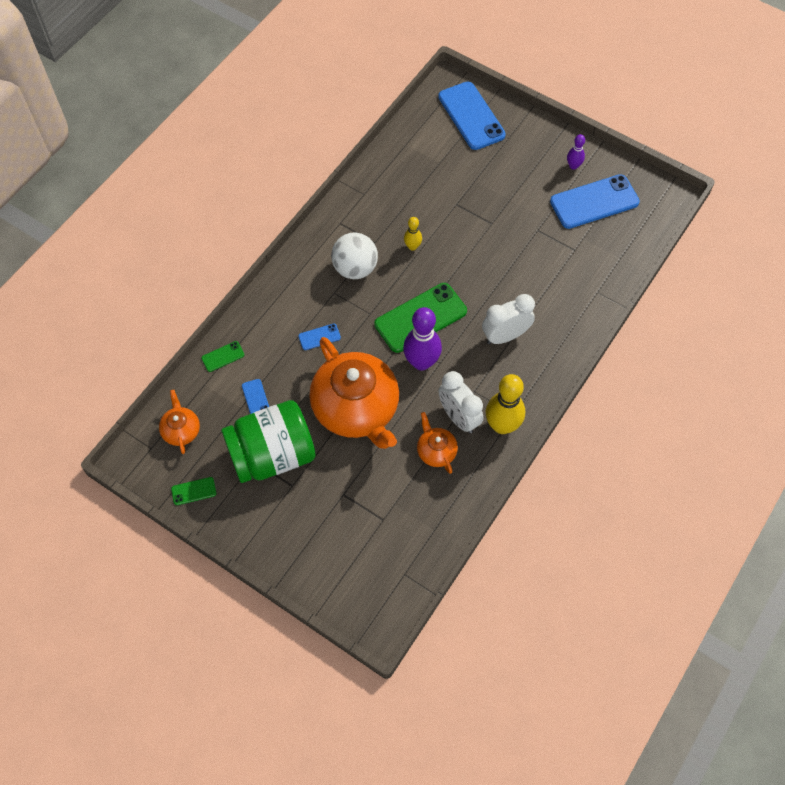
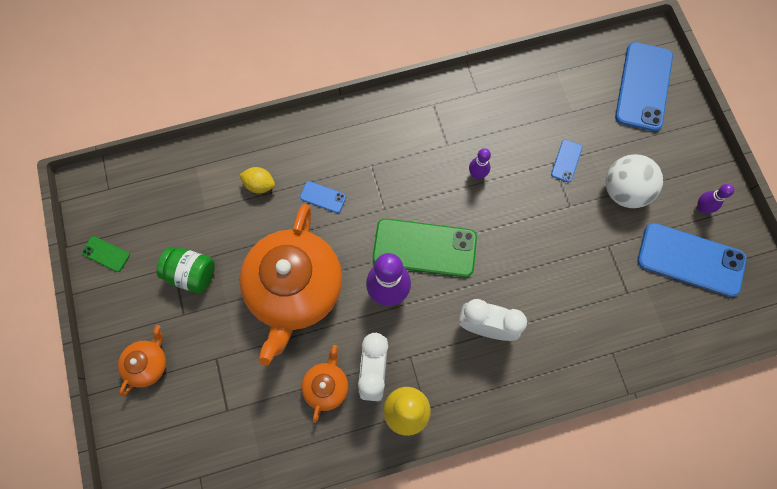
camera: 40 degrees right, 10 degrees up
(181, 430) = (143, 192): orange teapot -> orange teapot (148, 363)
(223, 356) = (231, 152): green phone -> none
(256, 399) = (223, 212): blue phone -> blue phone (566, 161)
(265, 362) = (260, 185): none -> yellow lemon
(272, 455) = (192, 273): green jar -> green jar, size x0.53
(355, 268) = (408, 156): white ball -> white ball (624, 191)
(412, 246) = (477, 174): yellow bowling pin -> purple bowling pin

